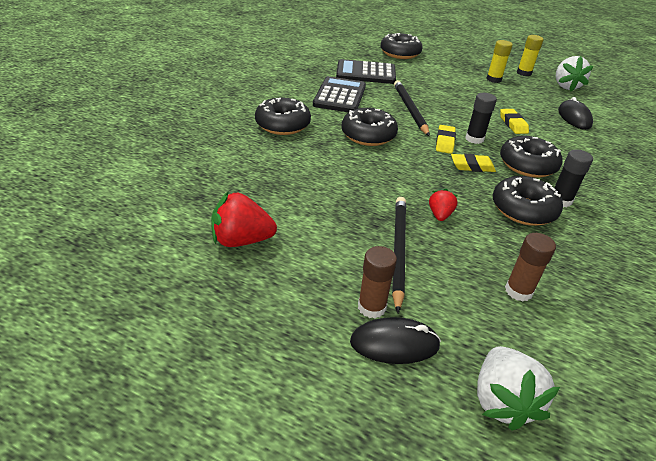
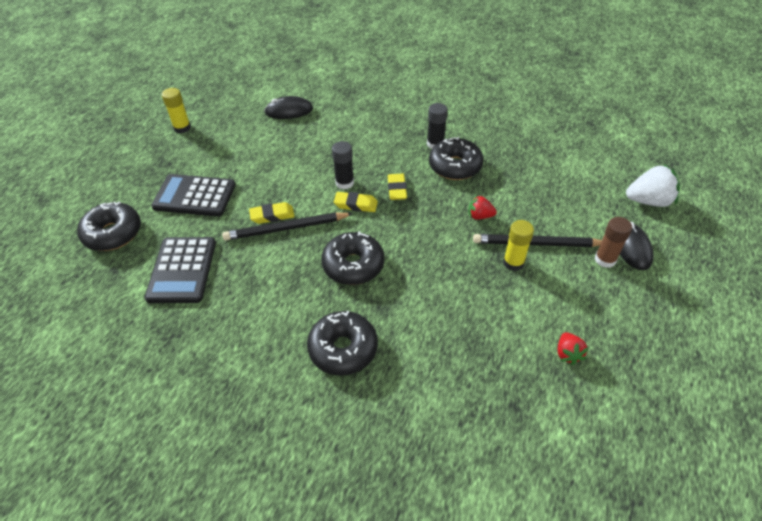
camera: 90 degrees left, 10 degrees up
(241, 240) = (567, 354): red strawberry -> red strawberry, size x0.57
(339, 96) = (255, 295): black calculator -> black calculator (194, 196)
(493, 79) = (200, 153): yellow glue stick -> yellow glue stick (513, 262)
(513, 124) = (309, 153): yellow eraser -> yellow eraser (272, 215)
(518, 291) = (553, 182): brown glue stick -> none
(527, 165) = (385, 154): black donut -> none
(565, 86) = (217, 103): white strawberry -> none

